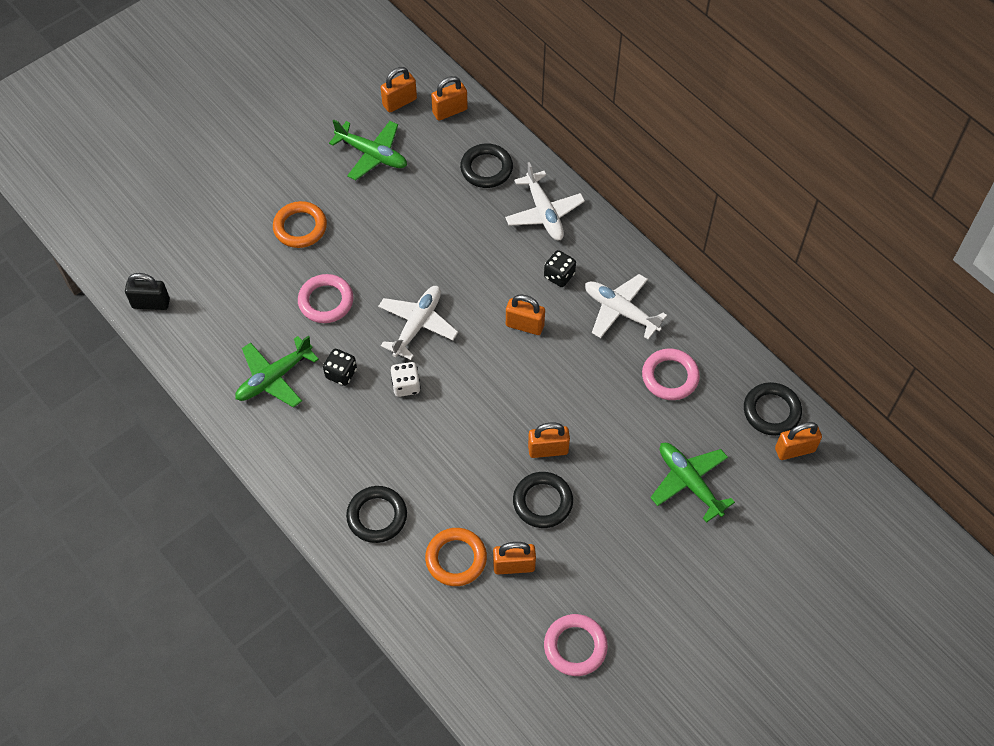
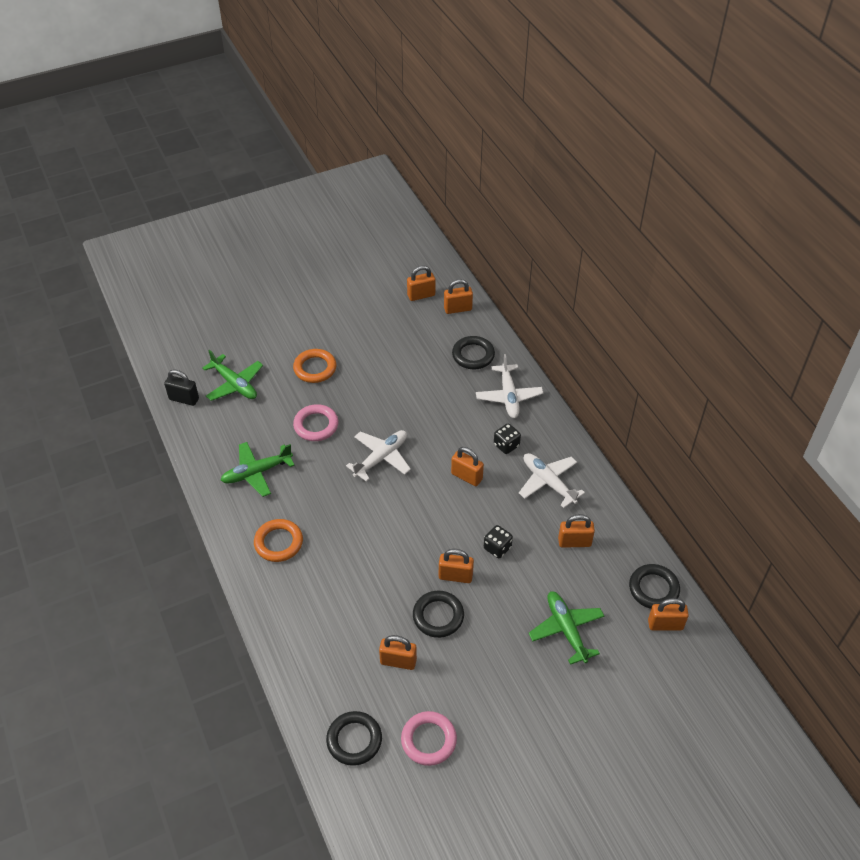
camera: 15 degrees right, 10 degrees down
(341, 373) = (309, 481): black dice -> black dice (497, 548)
(372, 154) = (388, 328): green plane -> green plane (235, 384)
(377, 516) = (300, 595): black ring -> black ring (354, 740)
(406, 385) = (357, 501): white dice -> none
(456, 559) = (352, 644): orange ring -> orange ring (278, 542)
(670, 377) = (574, 542): pink ring -> orange padlock

